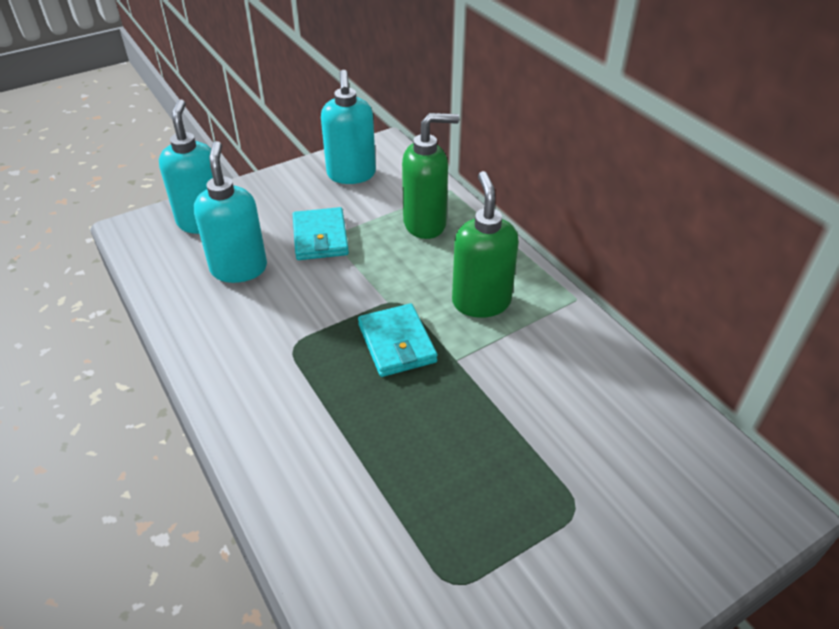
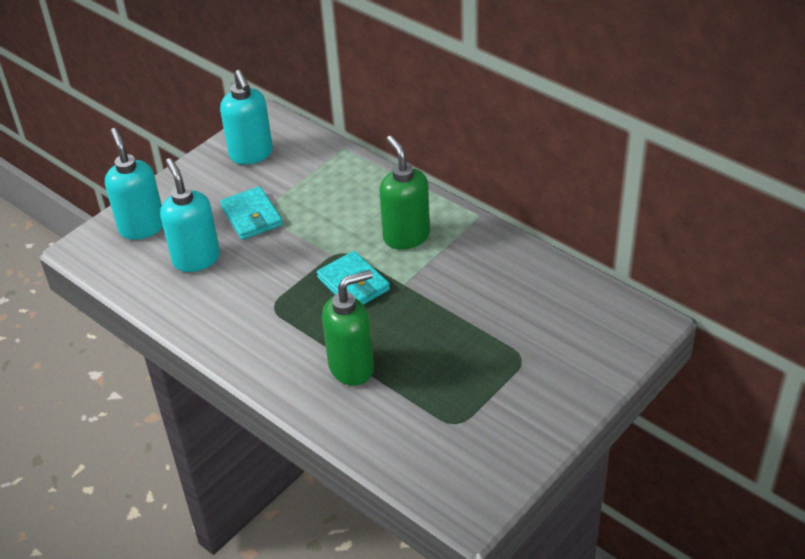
camera: 15 degrees left, 0 degrees up
(425, 224) = (336, 183): green soap dispenser -> green soap dispenser (352, 367)

